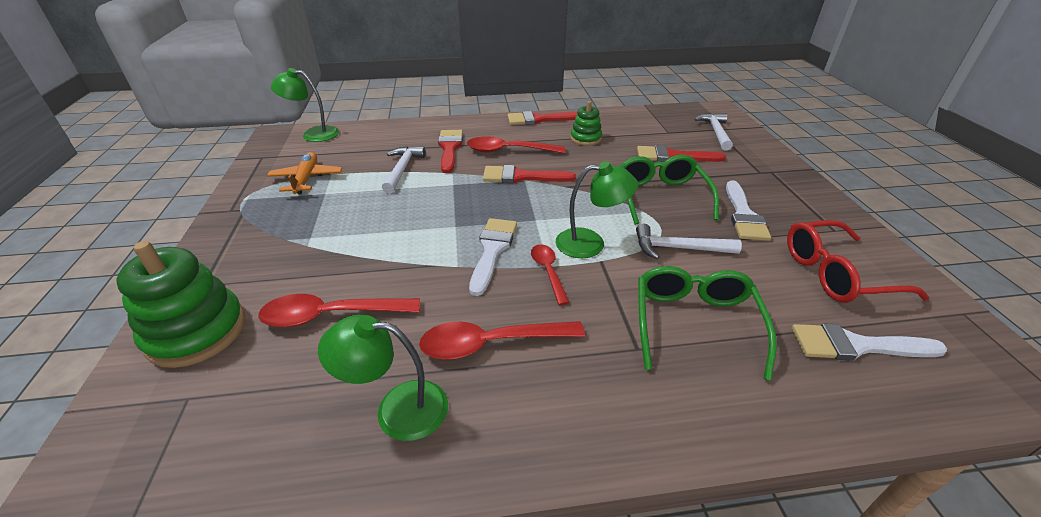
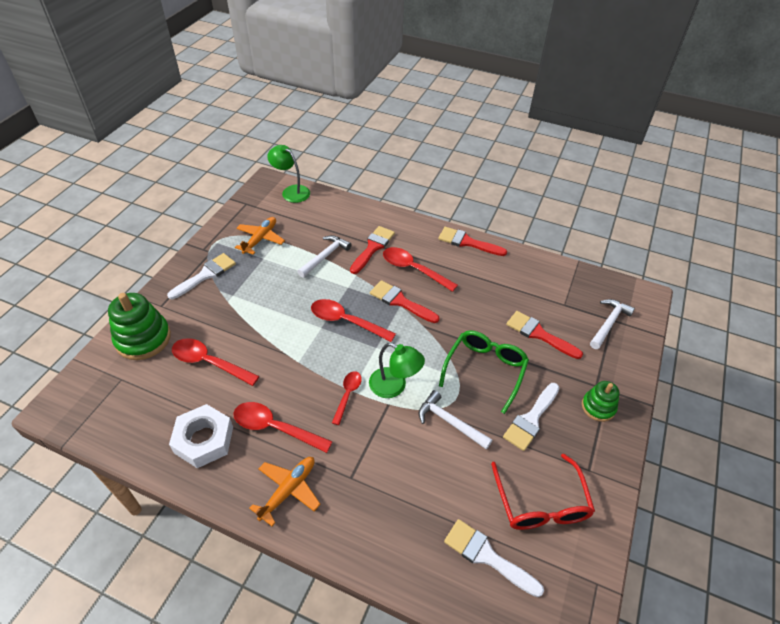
camera: 30 degrees right, 10 degrees up
(397, 408) = (204, 440): green lamp -> white nut
(479, 211) = (346, 321): none -> red spoon
(492, 250) = (328, 360): white brush -> white brush (205, 275)
(577, 404) = (288, 490): none -> orange plane
(585, 138) = (485, 281): green stacking toy -> green stacking toy (598, 407)
(694, 323) = (401, 482): green glasses -> none
(836, 274) = (541, 503): red glasses -> red glasses turned 120 degrees counterclockwise

